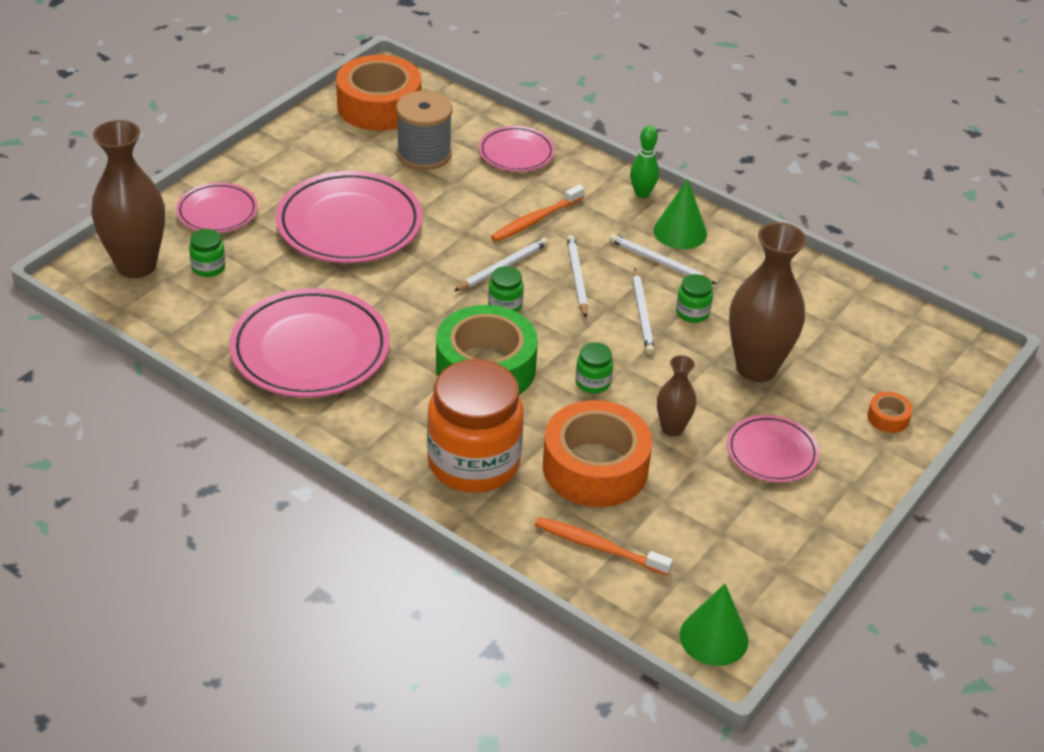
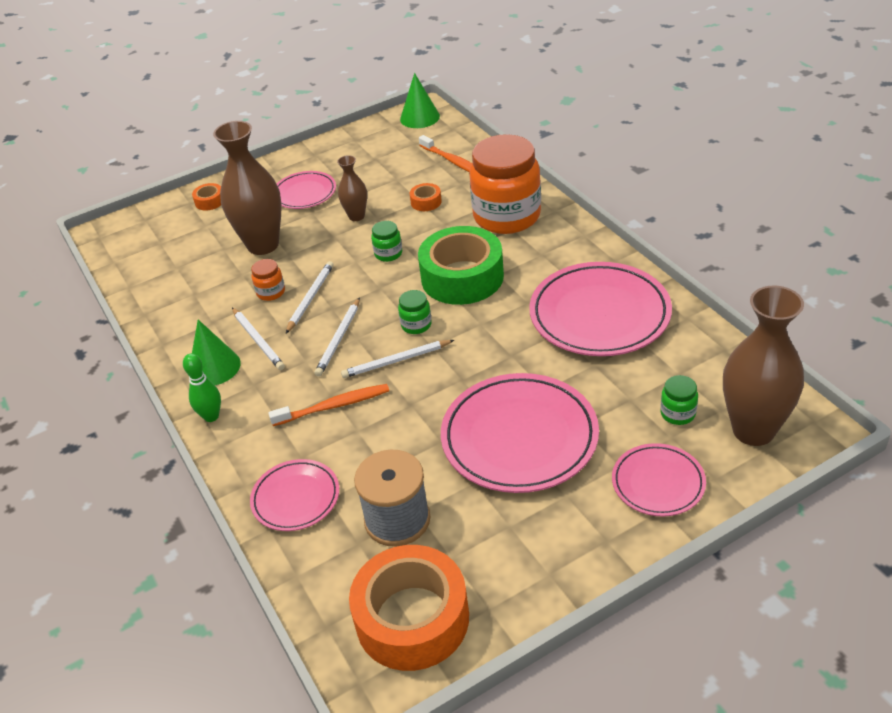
camera: 150 degrees left, 0 degrees up
(595, 467) = (426, 202): orange tape -> orange tape, size x0.41
(692, 313) = (271, 292): green jar -> orange jar

